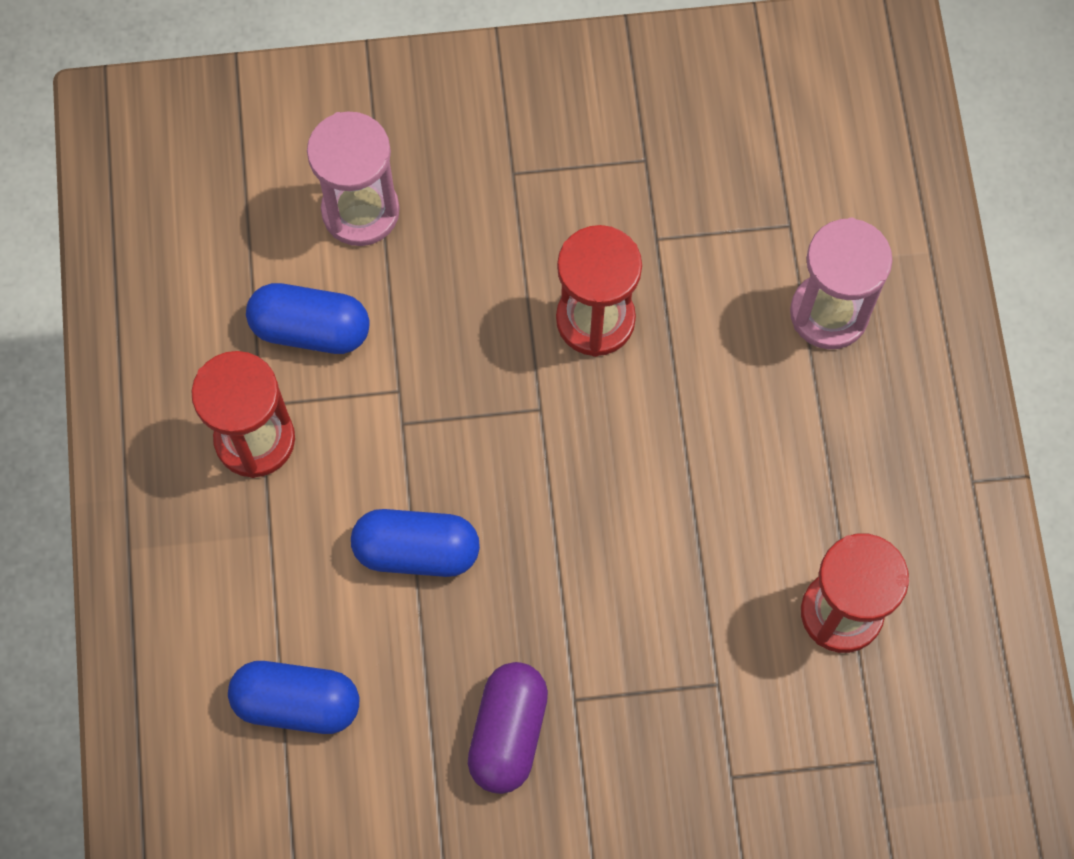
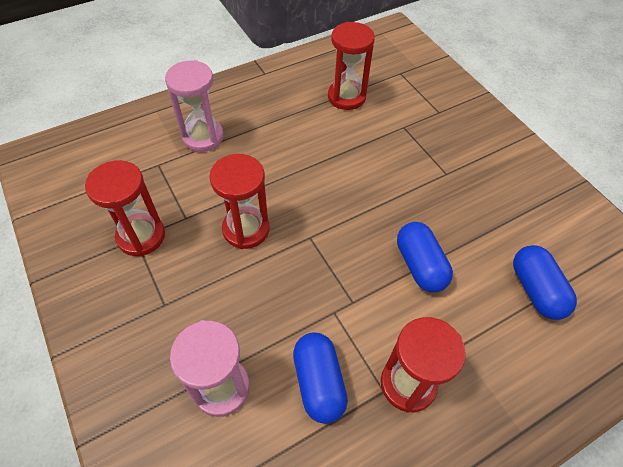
camera: 115 degrees left, 15 degrees down
(508, 733) = (480, 193): purple capsule -> none
(646, 168) = (141, 236): none -> red hourglass

